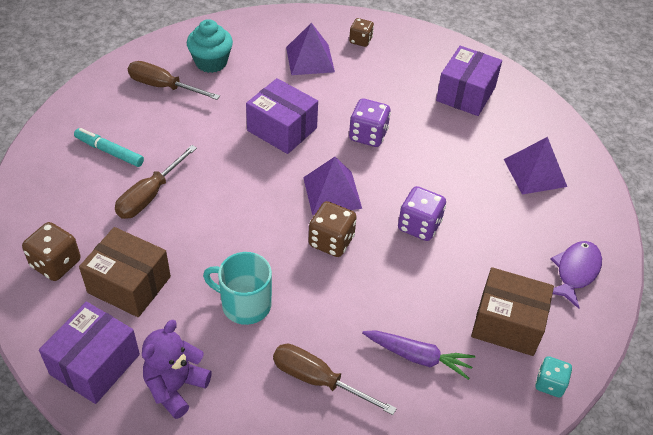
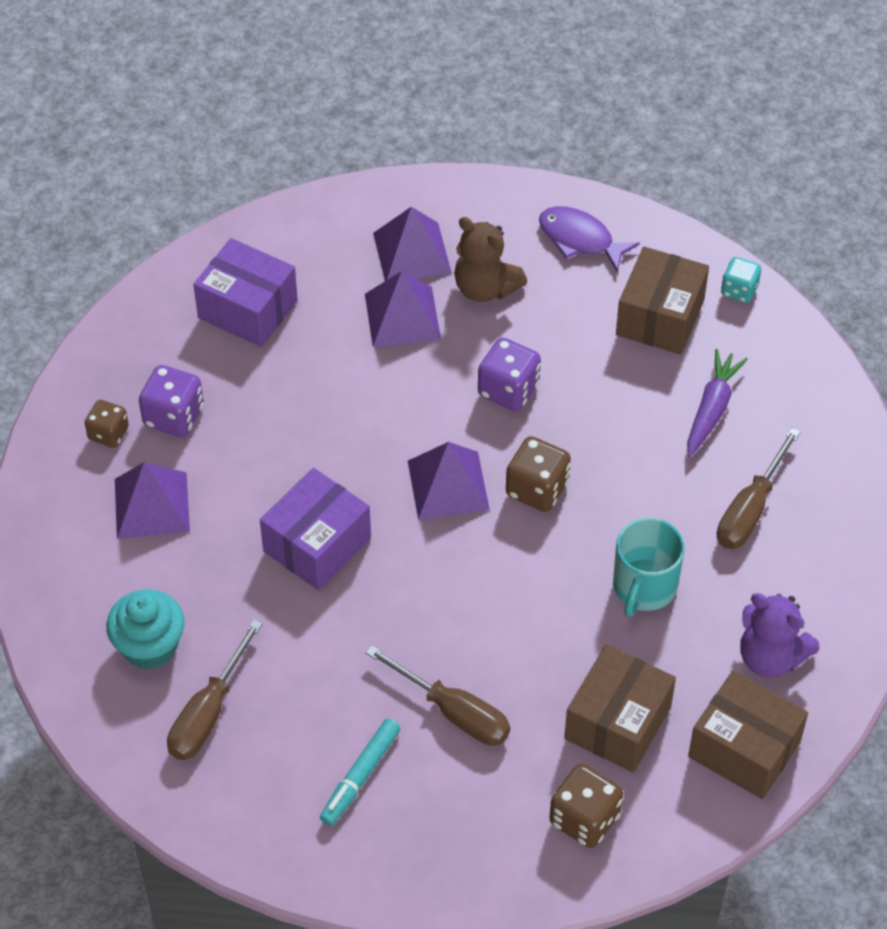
camera: 85 degrees left, 5 degrees up
(95, 364) = (744, 749): purple box -> brown box
(368, 135) = (333, 436): purple dice -> purple dice (174, 416)
(475, 168) = (402, 316): none -> purple pyramid
(512, 213) = (485, 288): none -> brown teddy bear

